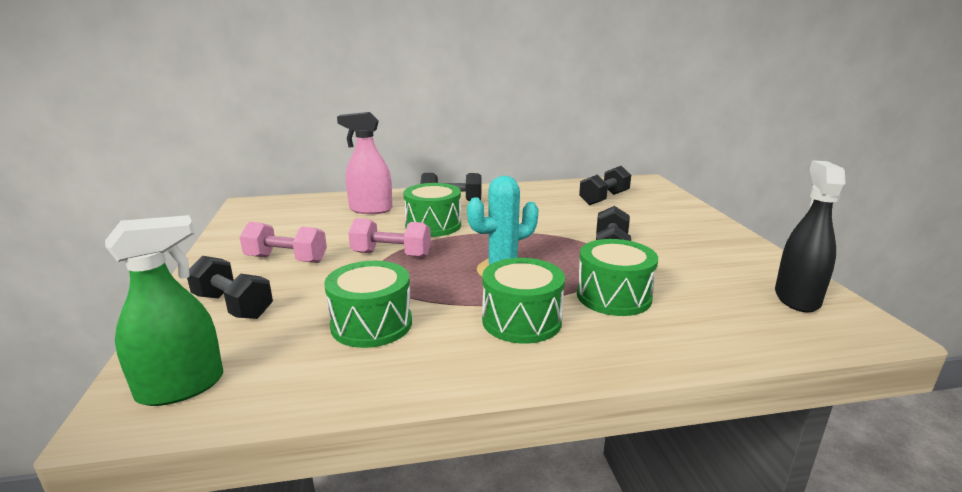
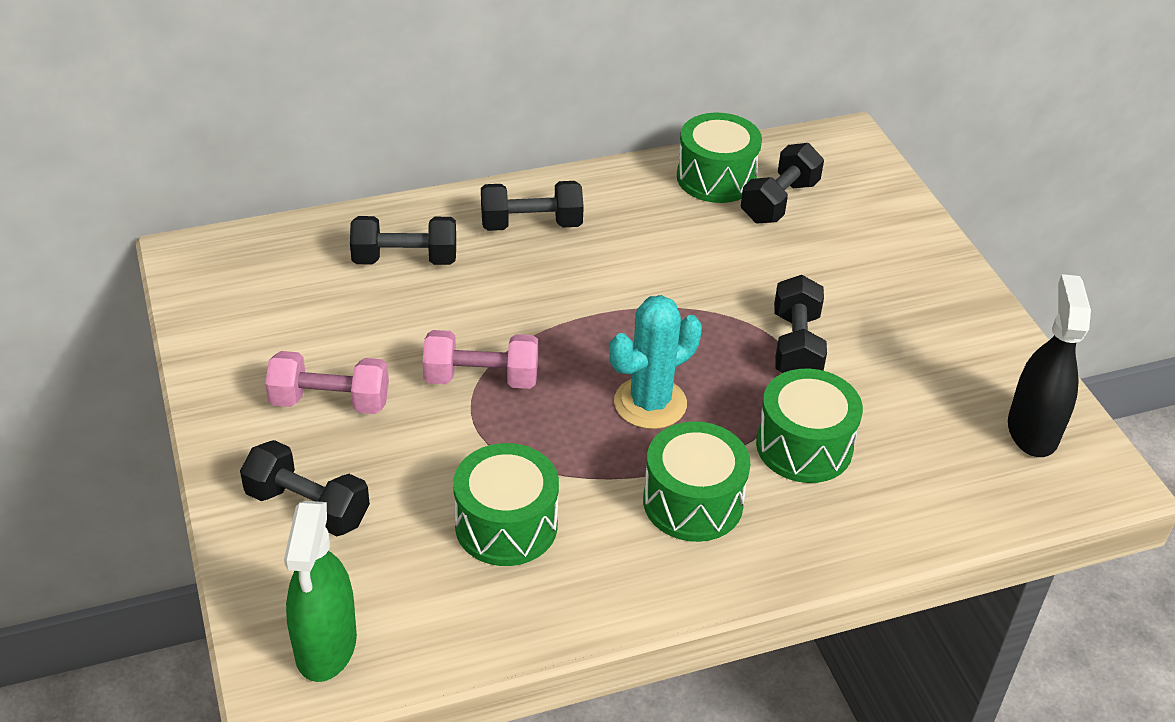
camera: 10 degrees left, 20 degrees up
(181, 387) = (326, 646): green spray bottle -> green spray bottle turned 135 degrees clockwise
(370, 209) = (405, 259): pink spray bottle -> black dumbbell
(433, 225) = (521, 298): green drum -> green drum (716, 178)

